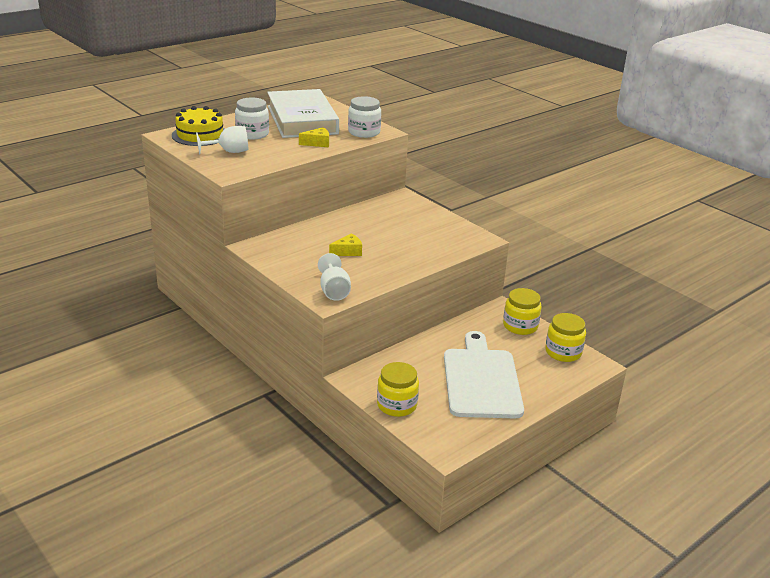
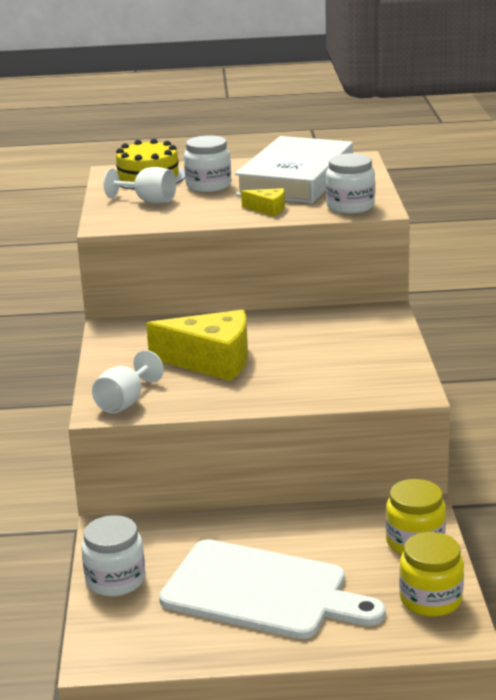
camera: 40 degrees right, 5 degrees down
(348, 251) = (211, 361): yellow cheese -> yellow cheese, size x2.11
(397, 405) = (115, 580): yellow jar -> white jar
(481, 380) = (262, 591): white cutting board -> white cutting board turned 75 degrees clockwise

